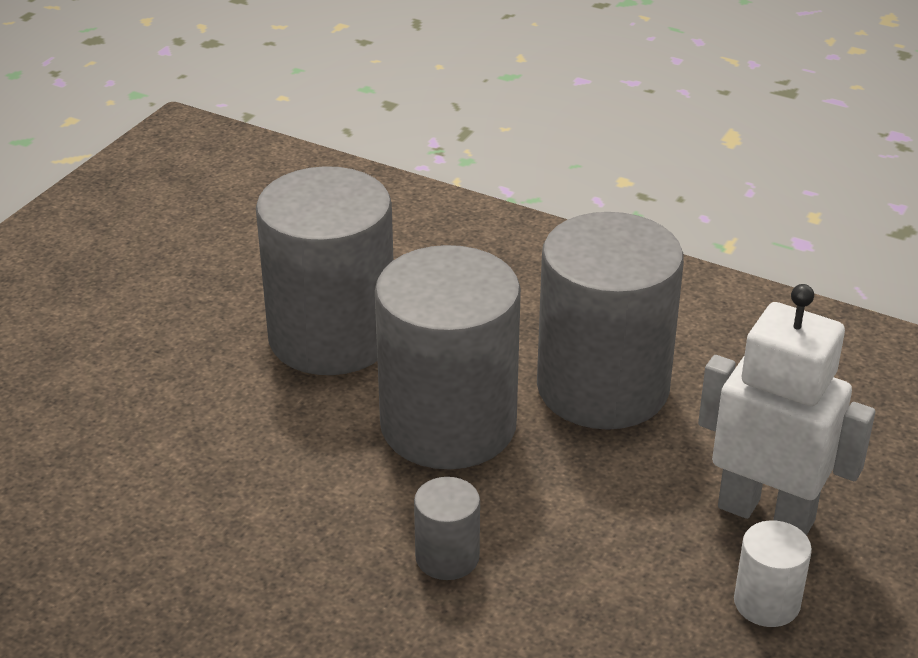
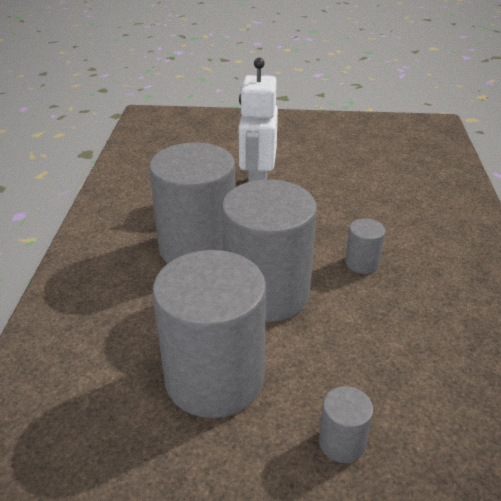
camera: 115 degrees left, 0 degrees up
(167, 400) = (342, 442): none -> grey cylinder
(766, 603) = (308, 178): white cylinder -> none

